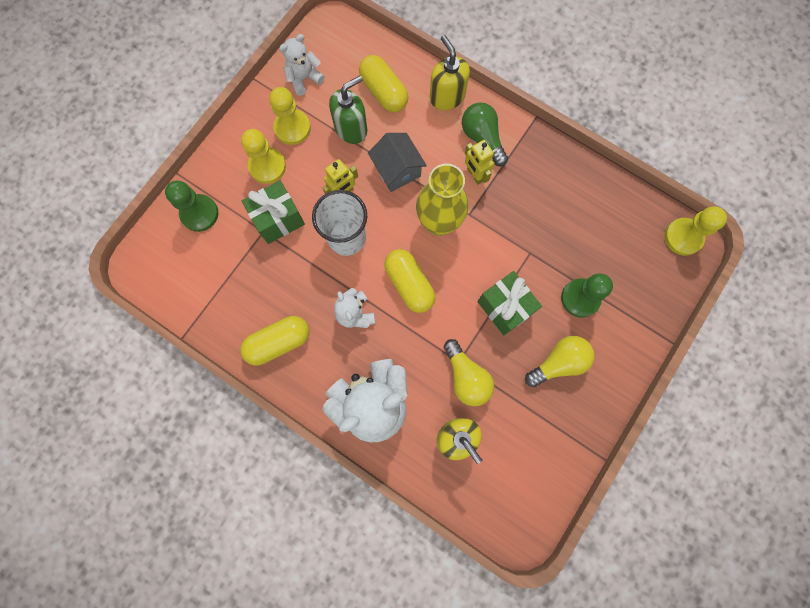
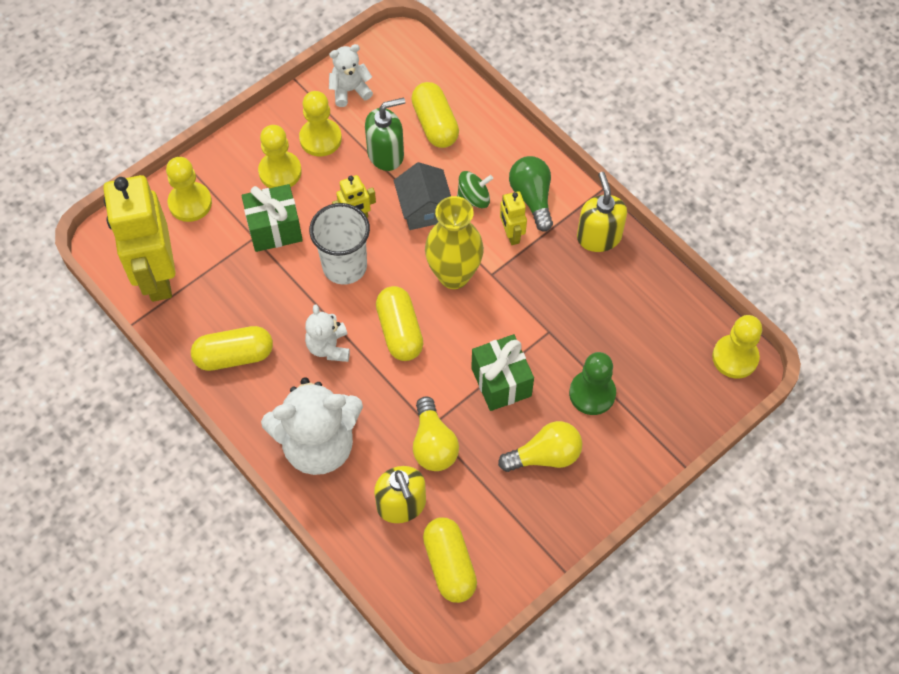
camera: 15 degrees right, 15 degrees down
(191, 287) = (157, 276): none -> yellow robot
(199, 213) = (190, 203): green pawn -> yellow pawn
(435, 151) = (473, 199): none -> green spinning top
(447, 97) = (505, 145): yellow soap dispenser -> yellow soap dispenser (599, 237)
(510, 479) = (449, 565): none -> yellow capsule

